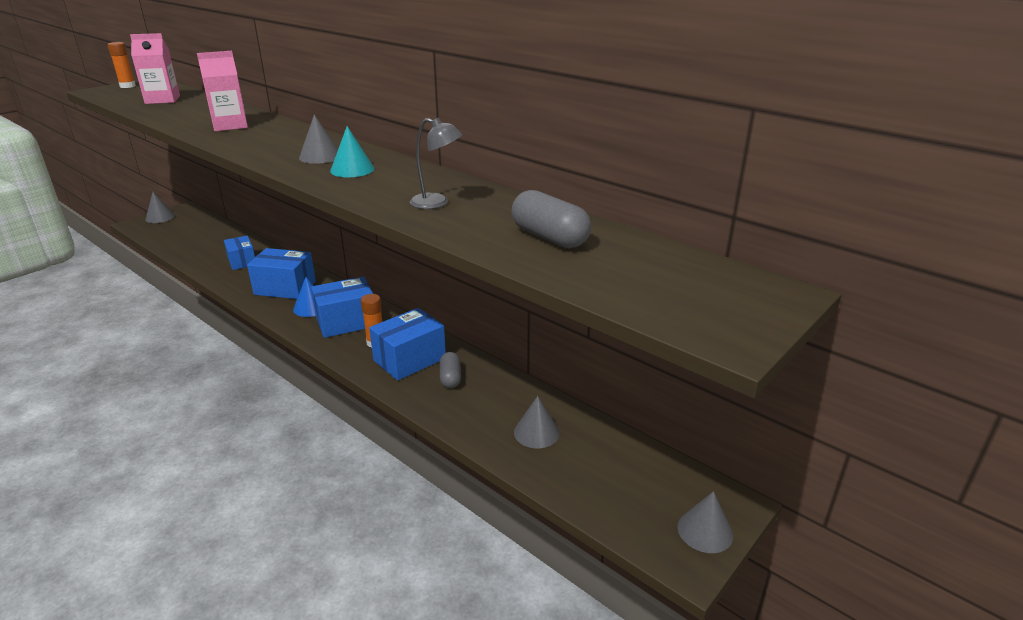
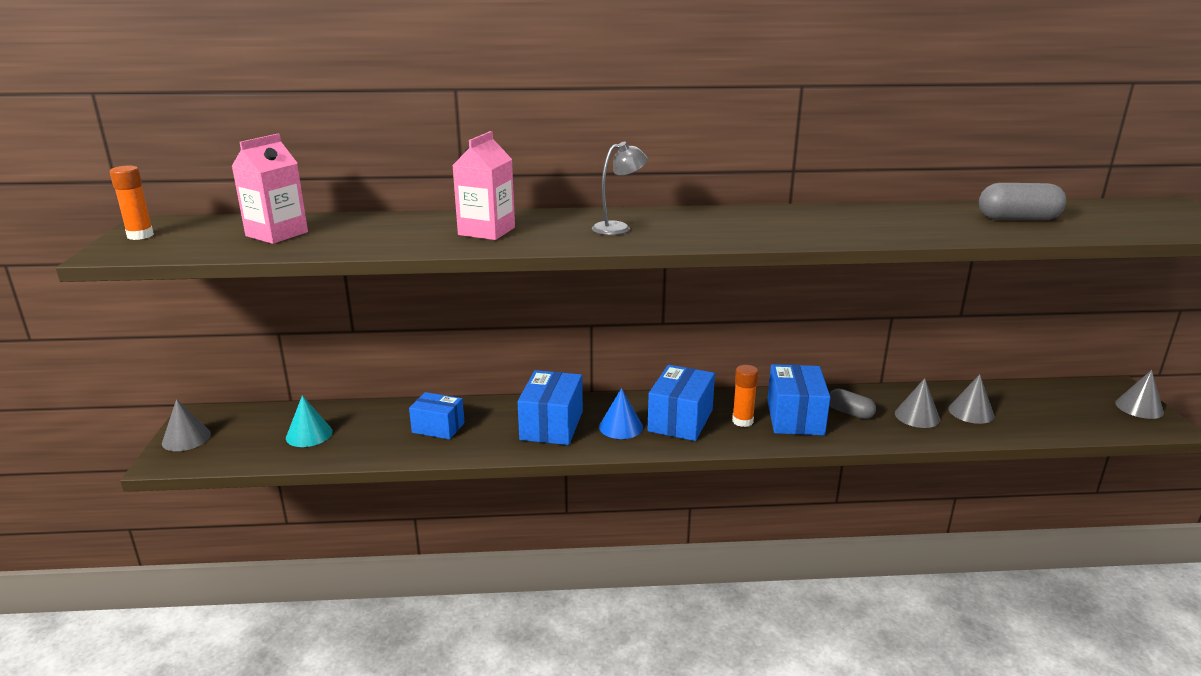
camera: 45 degrees left, 5 degrees down
(285, 288) = (552, 425): blue box -> blue box turned 45 degrees counterclockwise
(320, 156) = (686, 226): grey cone -> grey cone (917, 416)
(352, 169) = (752, 226): turquoise cone -> turquoise cone (309, 434)
(437, 203) = (893, 224): grey lamp -> grey lamp (618, 228)

